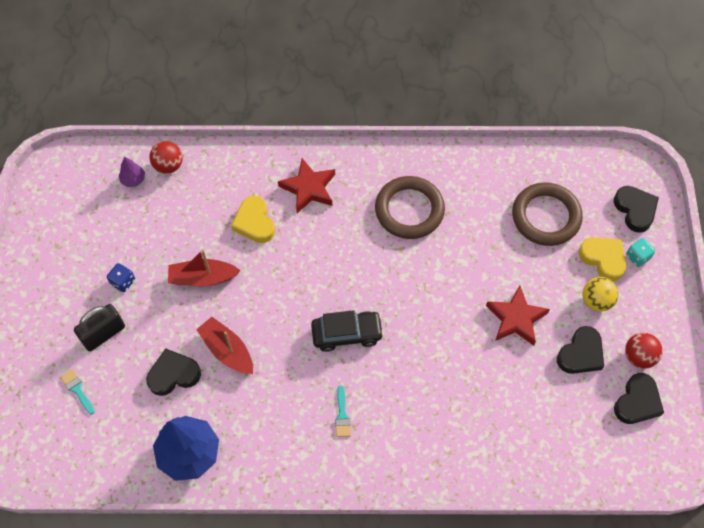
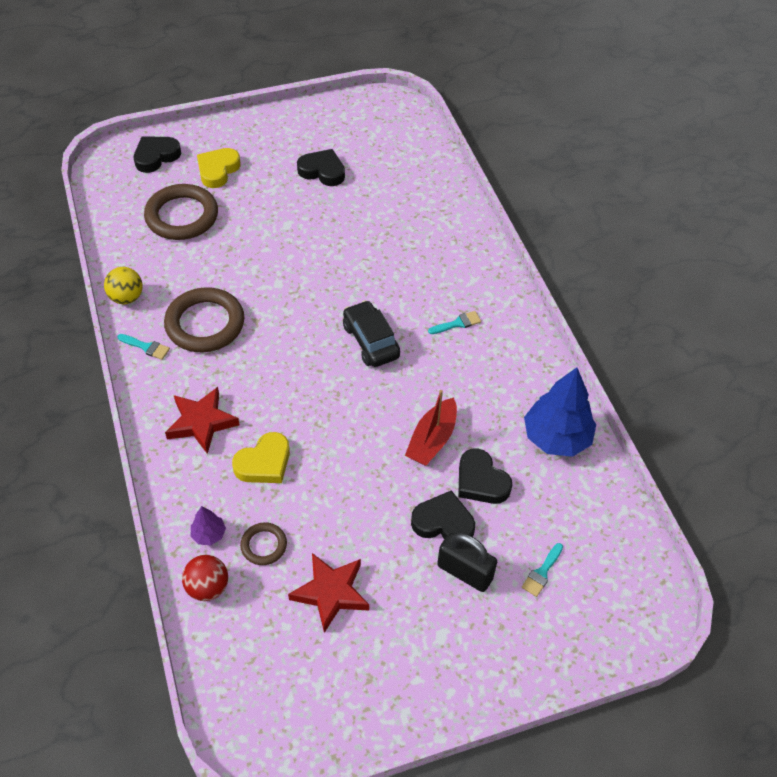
camera: 110 degrees left, 10 degrees down
(123, 282) = (391, 577): blue dice -> none
(133, 179) = (241, 623): purple tree -> purple tree (209, 534)
(185, 206) = (264, 545): none -> brown ring
(203, 278) = (354, 492): red boat -> none
(398, 164) = (146, 347): none -> turquoise brush
(516, 318) = (303, 219): red star -> red star (331, 593)
(596, 301) = (264, 169): yellow ball -> yellow ball (126, 297)
(637, 257) = (208, 148): turquoise dice -> none
(637, 402) = (353, 132): black heart -> black heart (443, 522)
(639, 356) = (310, 136): red ball -> none

